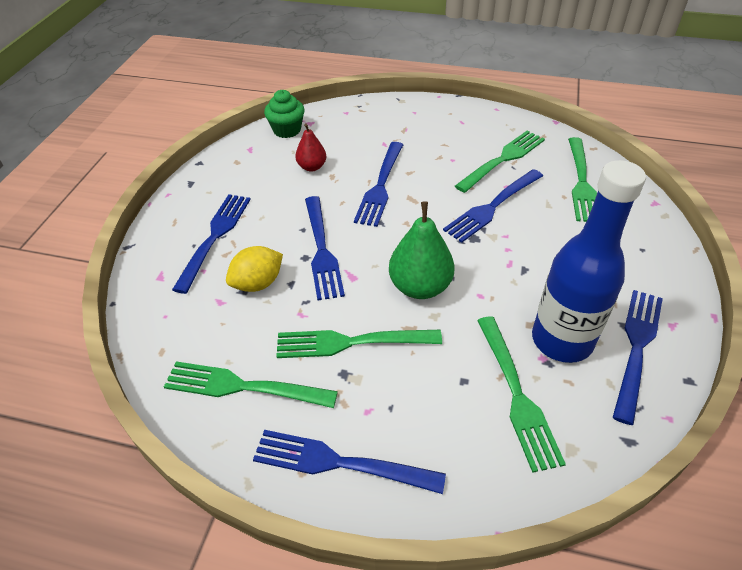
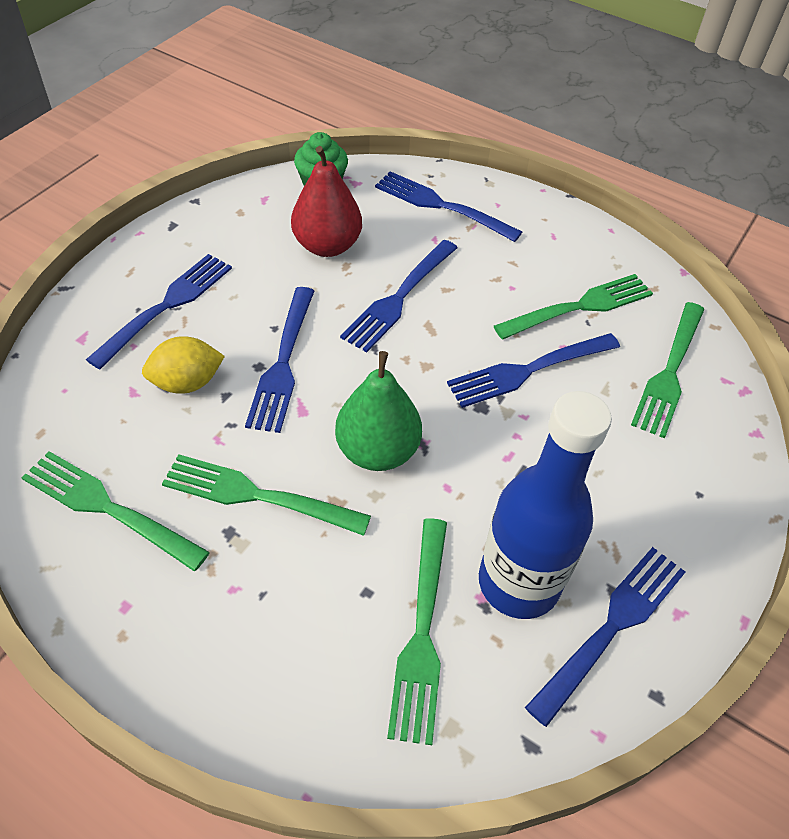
camera: 15 degrees right, 5 degrees up
(312, 167) = (327, 246): red pear -> red pear, size x1.70
(341, 463) = (171, 641): blue fork -> blue fork (442, 206)

